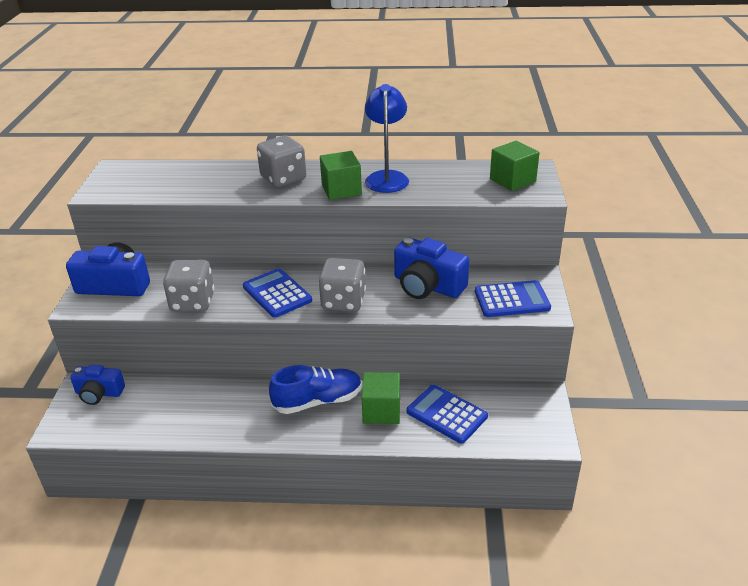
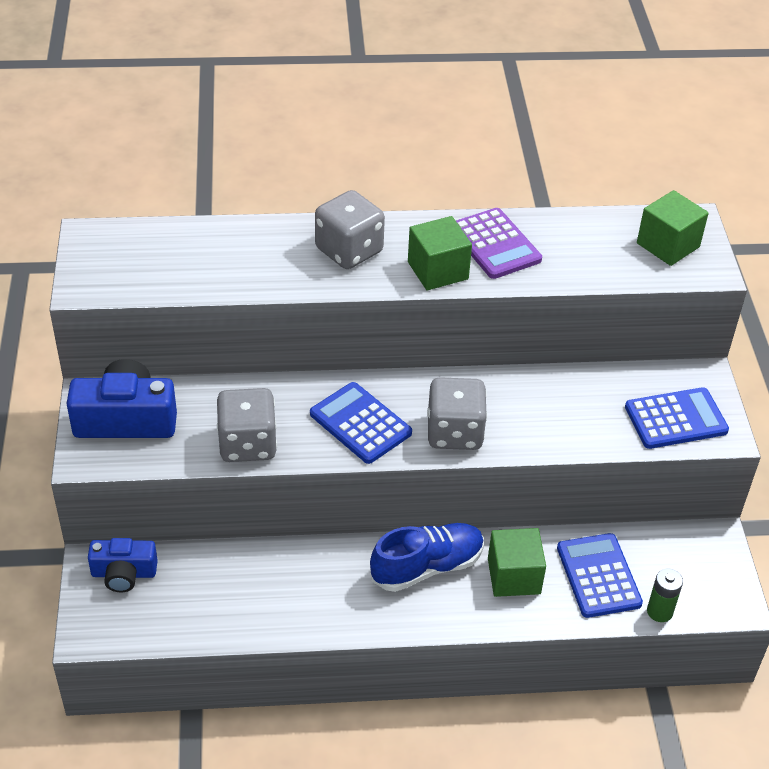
camera: 10 degrees left, 10 degrees up
(387, 177) = (495, 244): blue lamp -> purple calculator
(427, 286) = (561, 401): blue camera -> none
(446, 414) = (598, 576): blue calculator -> blue calculator turned 45 degrees clockwise
(490, 441) = (659, 611): none -> green battery

